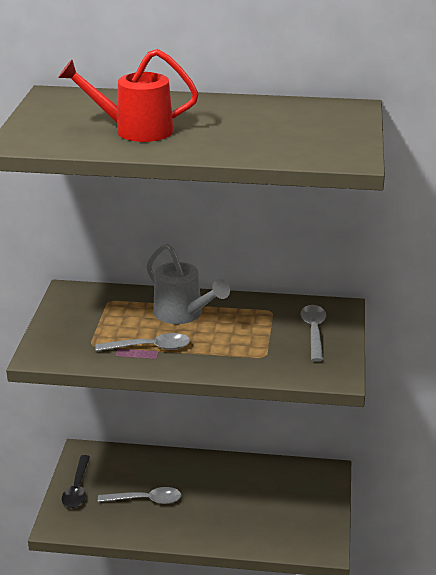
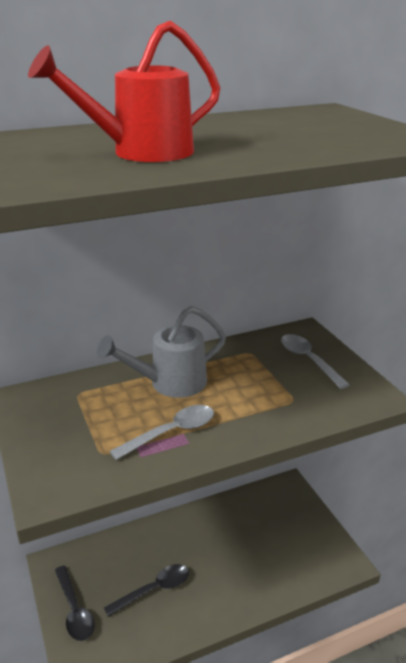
camera: 30 degrees left, 0 degrees up
(145, 500) = (153, 590): grey spoon -> black spoon
(183, 314) = (170, 383): grey watering can -> grey watering can turned 135 degrees clockwise

